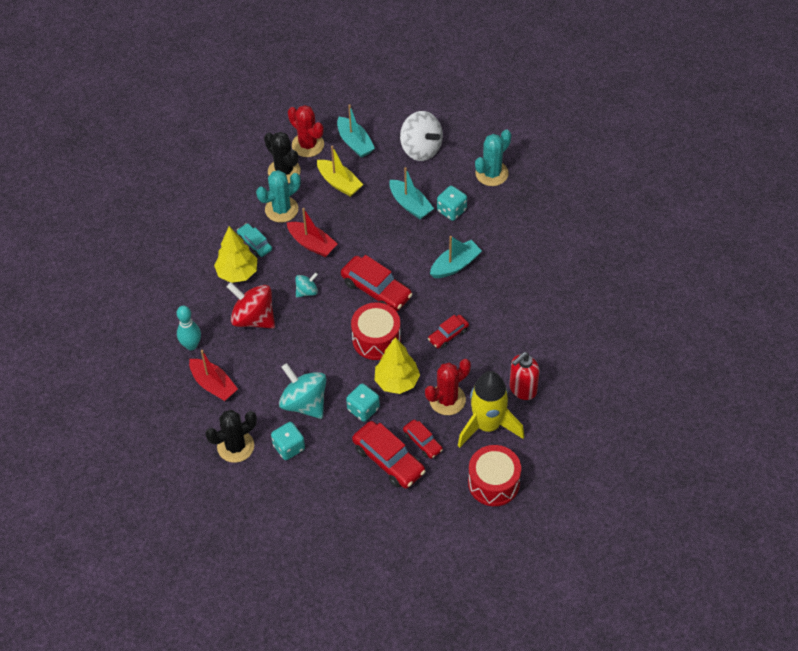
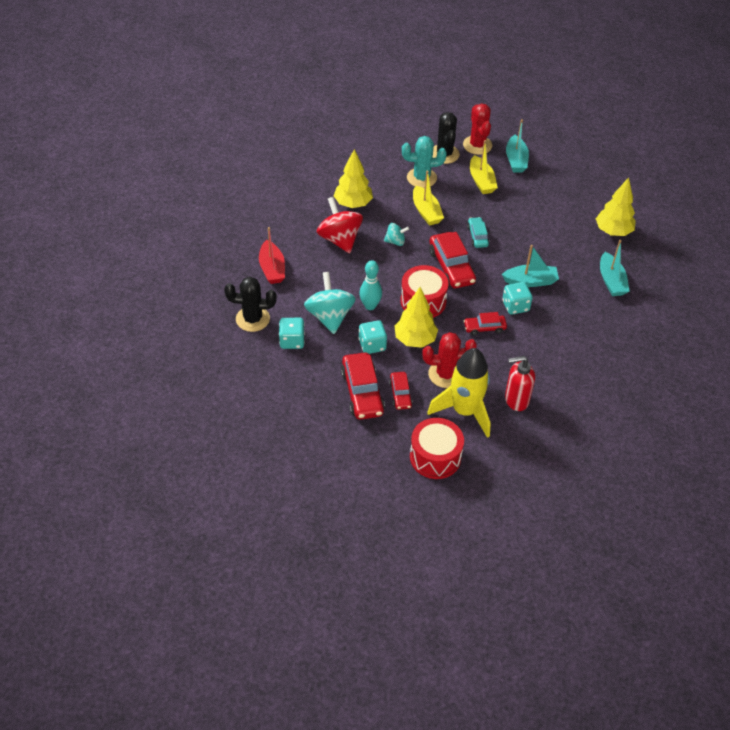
camera: 30 degrees right, 5 degrees down
(191, 345) = (278, 234): turquoise bowling pin -> turquoise bowling pin (370, 306)
(255, 243) = (382, 191): turquoise car -> turquoise car (477, 236)
(312, 244) = (426, 212): red boat -> yellow boat
(410, 205) = (527, 222): turquoise boat -> turquoise boat (611, 281)
(421, 149) = (566, 188): white spinning top -> none
(451, 210) = (558, 241): turquoise dice -> turquoise dice (515, 306)
(491, 173) = (613, 231): turquoise cactus -> yellow tree

